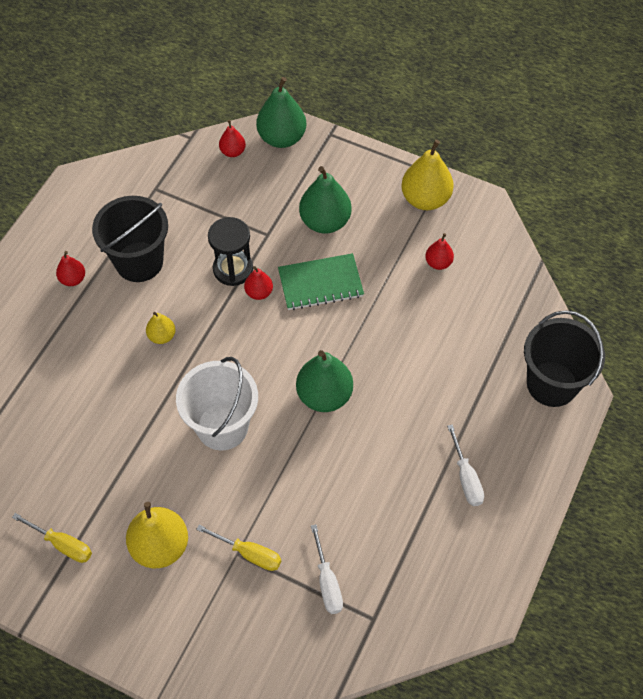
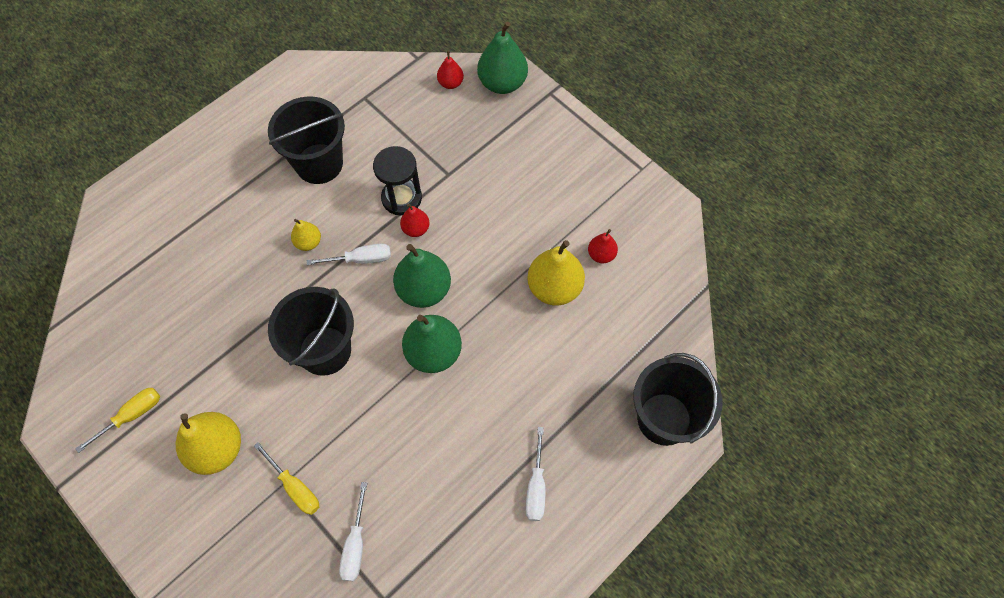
camera: 20 degrees right, 5 degrees up
(63, 545) = (132, 415): yellow screwdriver -> yellow screwdriver turned 90 degrees counterclockwise
(73, 279) = (253, 161): red pear -> none
(220, 335) = (361, 259): none -> white screwdriver
(222, 426) = (325, 350): white bucket -> black bucket
(320, 283) = (478, 239): green notebook -> none
(325, 221) = (508, 178): green pear -> green pear (424, 290)
(425, 199) = (615, 186): yellow pear -> yellow pear (554, 288)

